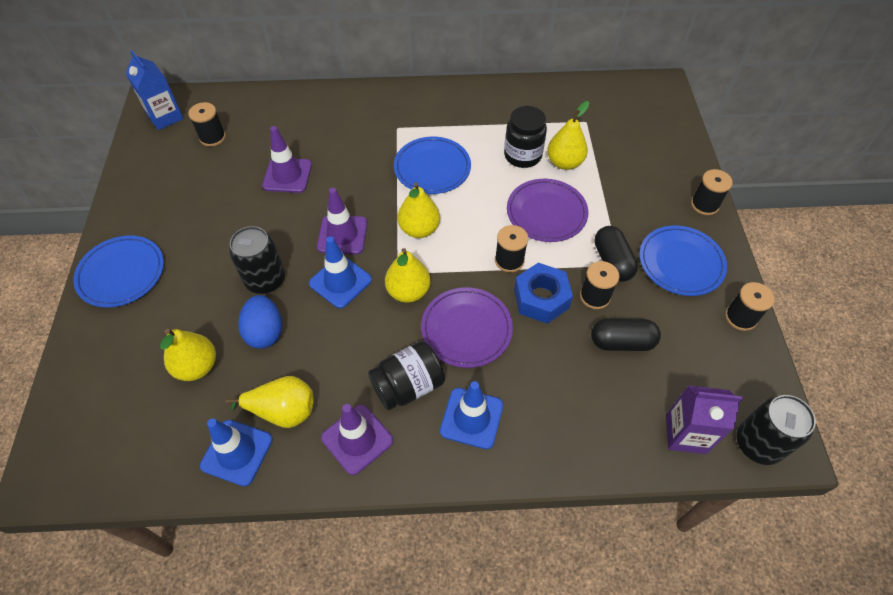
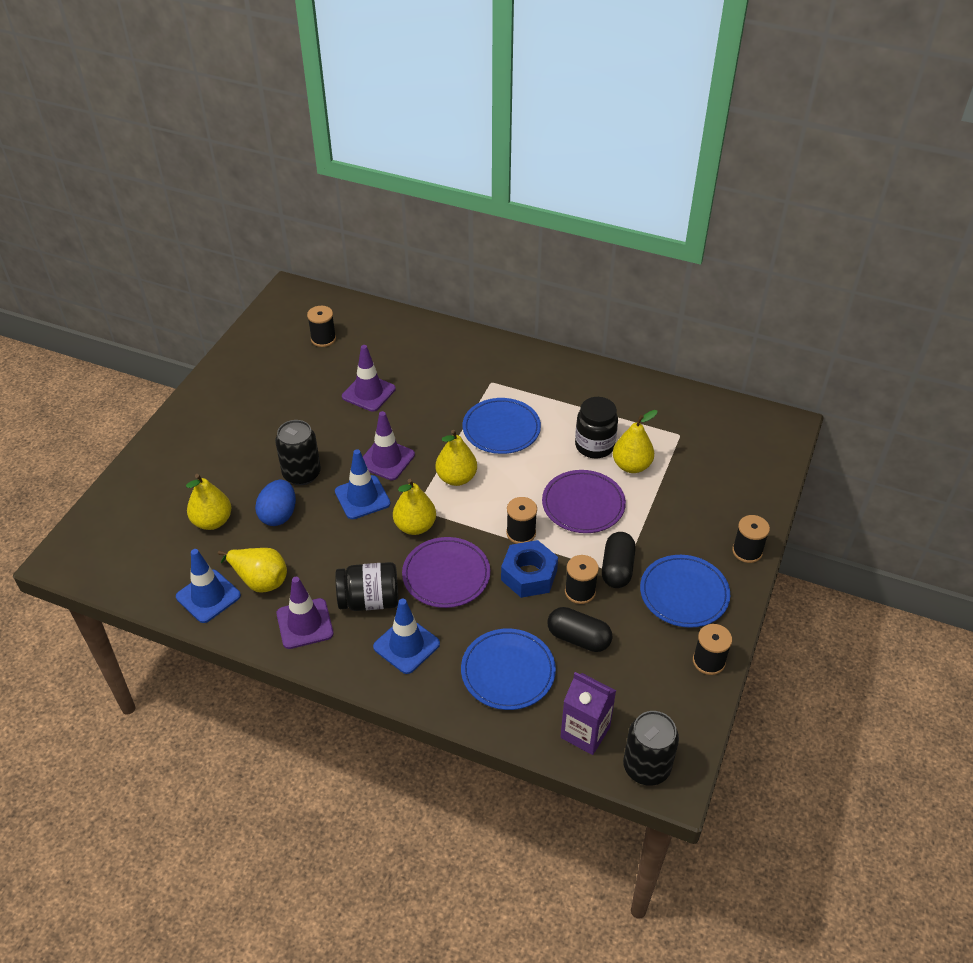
camera: 25 degrees right, 10 degrees down
(121, 273) = (192, 428): blue plate -> blue plate (508, 671)
(165, 117) = (293, 308): blue carton -> none

